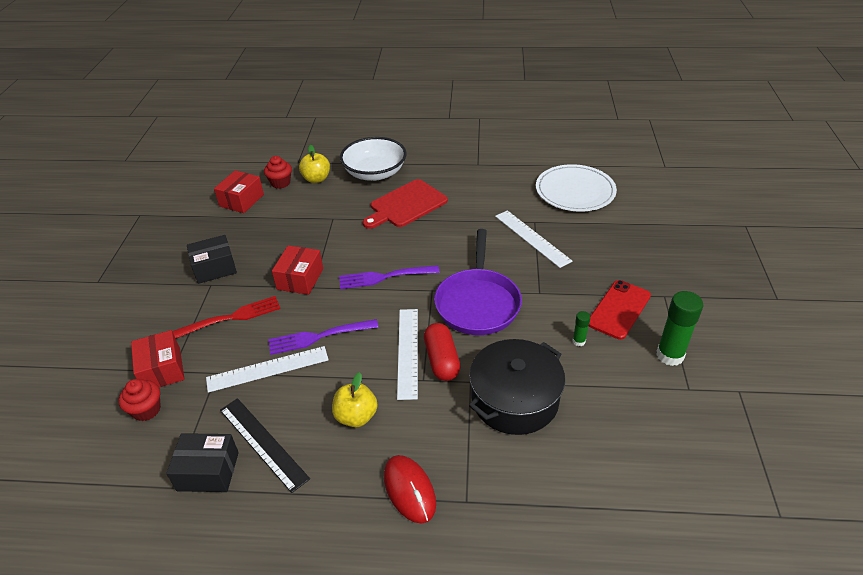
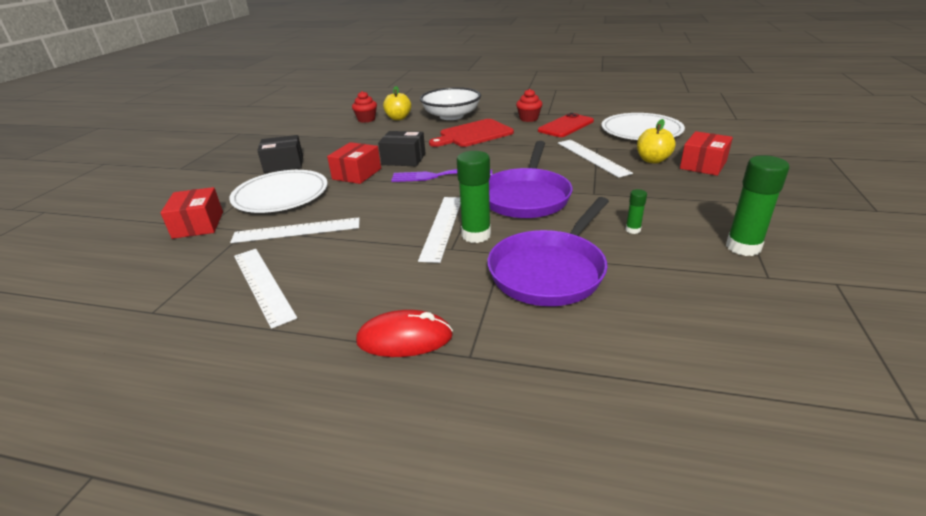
camera: 10 degrees right, 10 degrees down
(146, 410) = (166, 251): red cupcake -> red cupcake (528, 119)
(208, 471) = (195, 302): black box -> black box (403, 159)
(231, 318) = (281, 195): red fork -> white plate
(241, 200) = (328, 128): red box -> red box (703, 165)
(262, 443) = (262, 285): black ruler -> white ruler
(319, 336) = (357, 211): purple fork -> none
(356, 416) = (369, 271): yellow apple -> yellow apple (652, 160)
(409, 490) = (404, 338): red mouse -> red mouse turned 75 degrees counterclockwise
(441, 360) = (476, 235): red capsule -> green glue stick
(514, 399) = (550, 271): black pot -> purple pan
(619, 309) = (682, 209): red phone -> red phone (566, 126)

